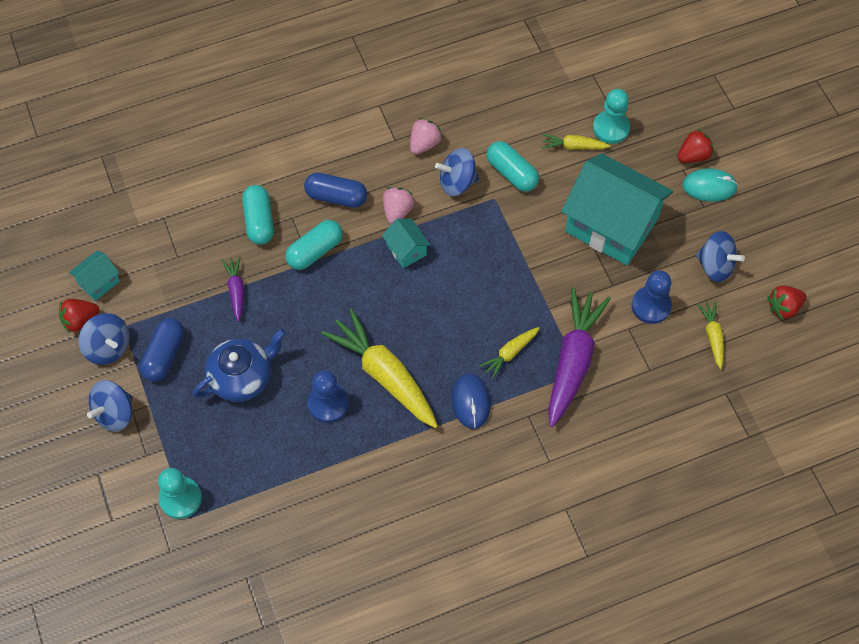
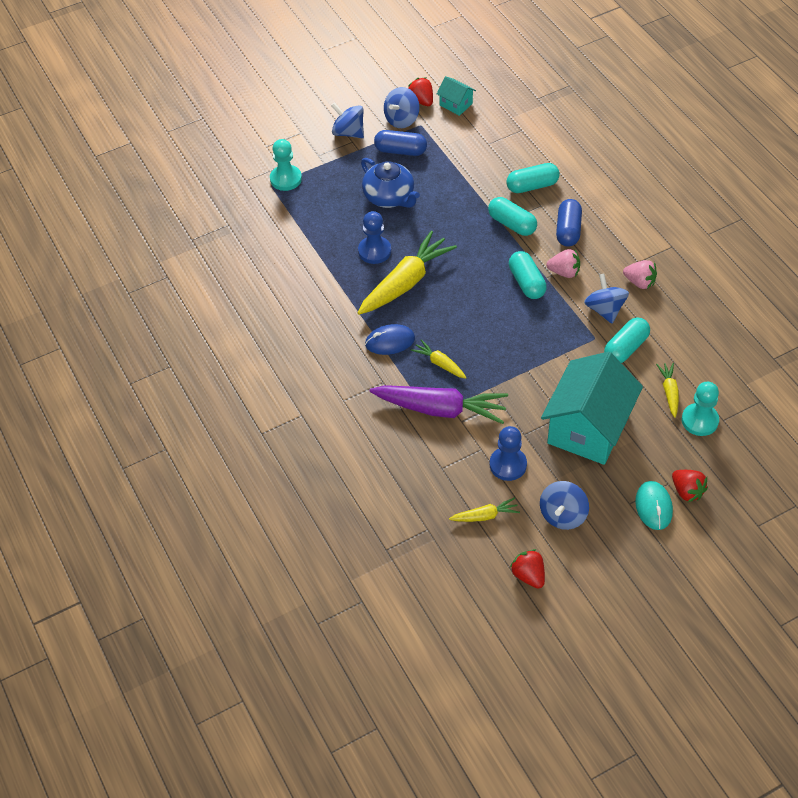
camera: 85 degrees right, 10 degrees down
(236, 290) = (465, 182): purple carrot -> none
(406, 250) = (526, 282): turquoise house -> turquoise capsule

